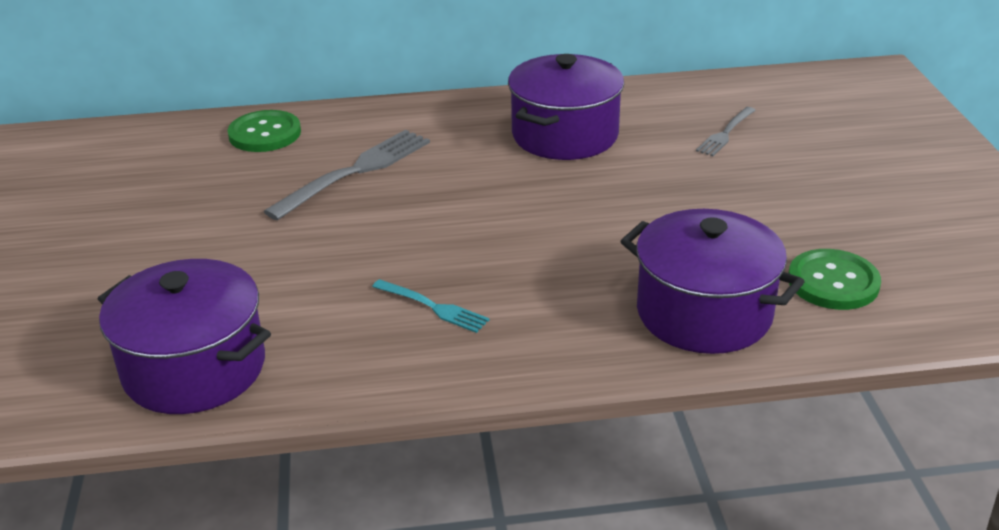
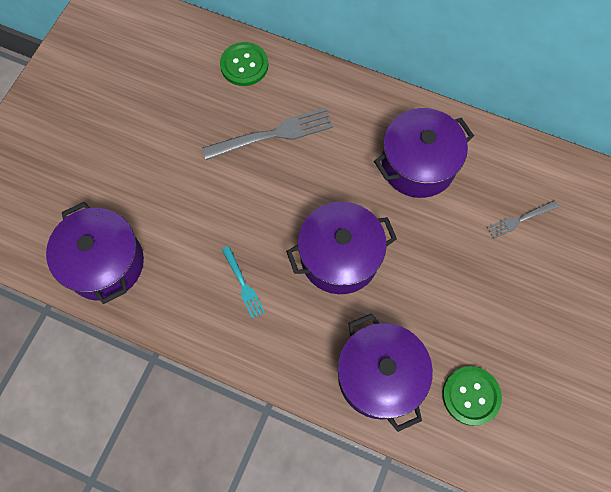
camera: 30 degrees right, 35 degrees up
(543, 235) = (339, 257): none -> purple pot

